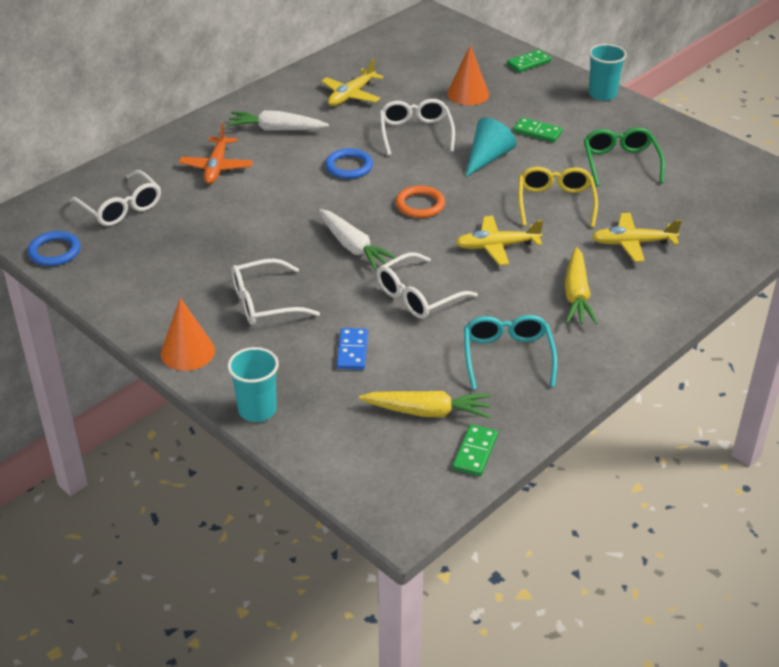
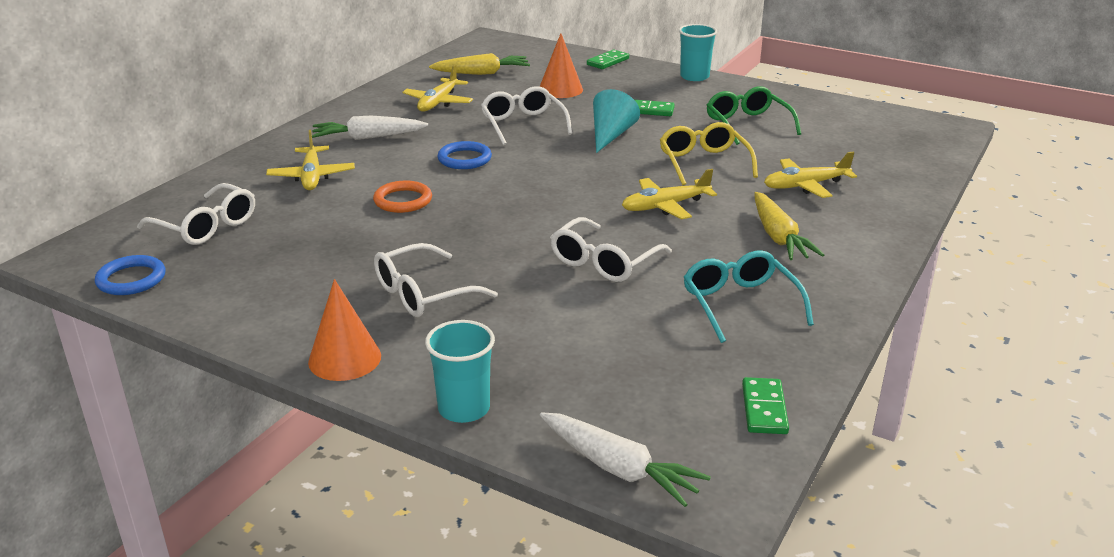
camera: 15 degrees left, 10 degrees down
(216, 167) = (312, 176): orange plane -> yellow plane
(352, 351) = (555, 326): blue domino -> none
(353, 247) = (505, 227): white carrot -> white carrot (618, 468)
(420, 205) = (560, 181): orange ring -> orange ring (403, 200)
(427, 412) = (681, 375): yellow carrot -> yellow carrot (482, 73)

